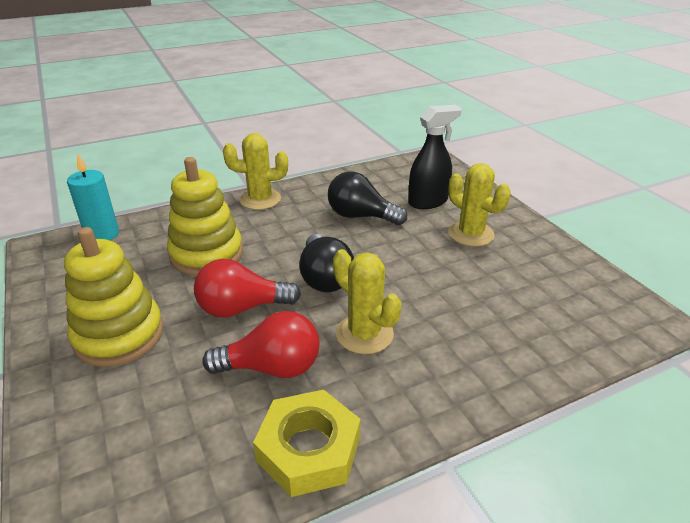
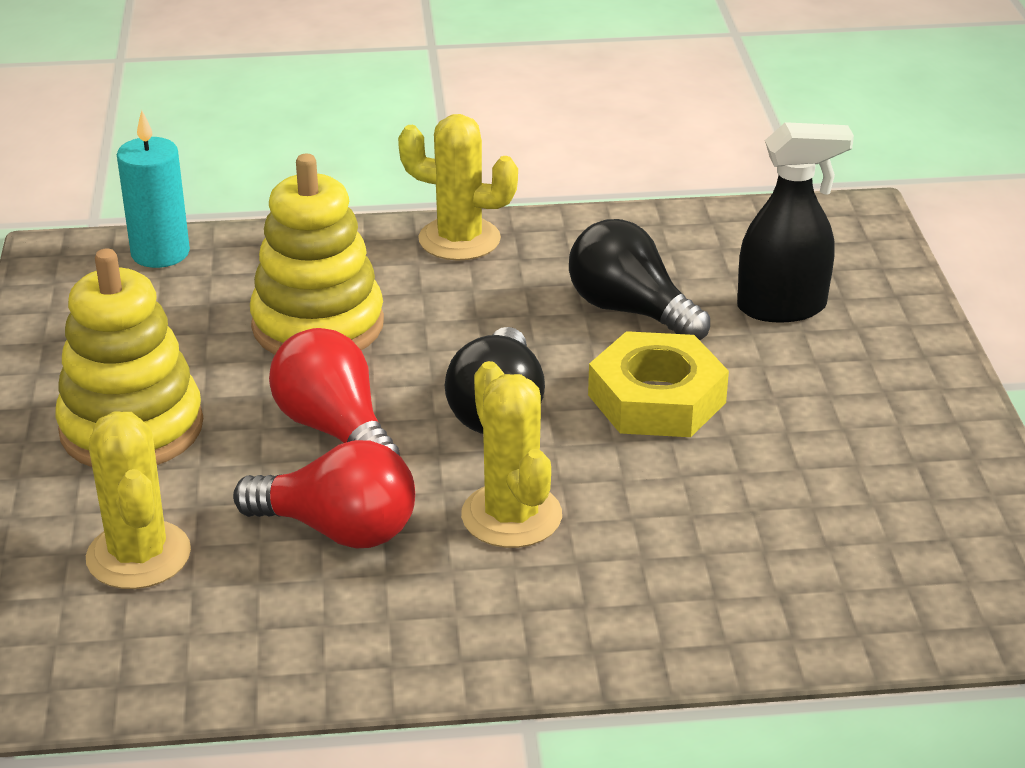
camera: 20 degrees right, 0 degrees up
(242, 308) = (335, 429): red light bulb -> red light bulb turned 45 degrees clockwise
(309, 449) = (337, 650): yellow nut -> yellow nut (657, 399)
(471, 234) = (821, 389): yellow cactus -> yellow cactus (138, 555)

